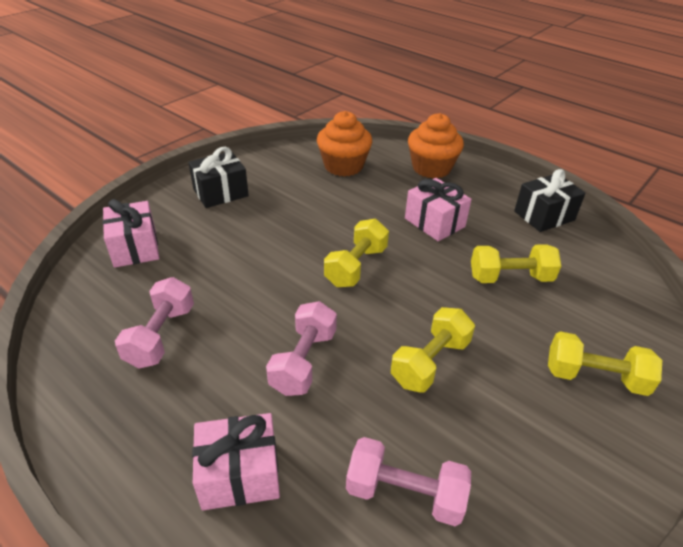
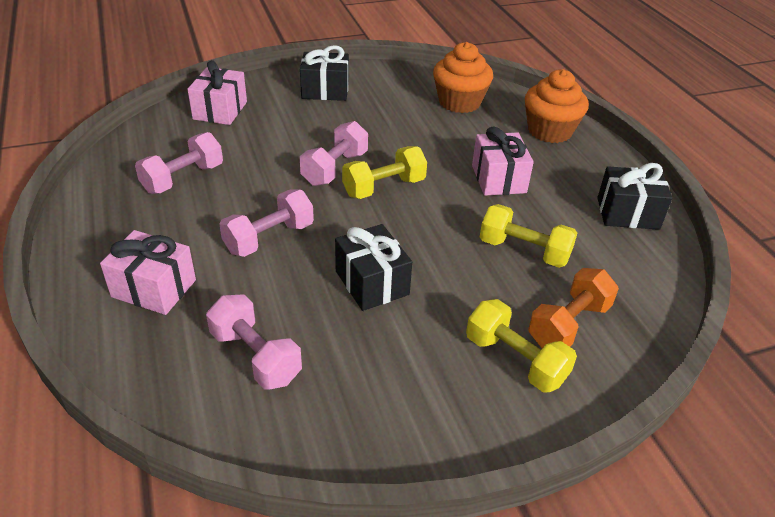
camera: 30 degrees right, 0 degrees up
(298, 265) = (335, 168): none -> pink dumbbell
(430, 362) = (372, 283): yellow dumbbell -> black gift
(596, 326) = (568, 324): none -> orange dumbbell

